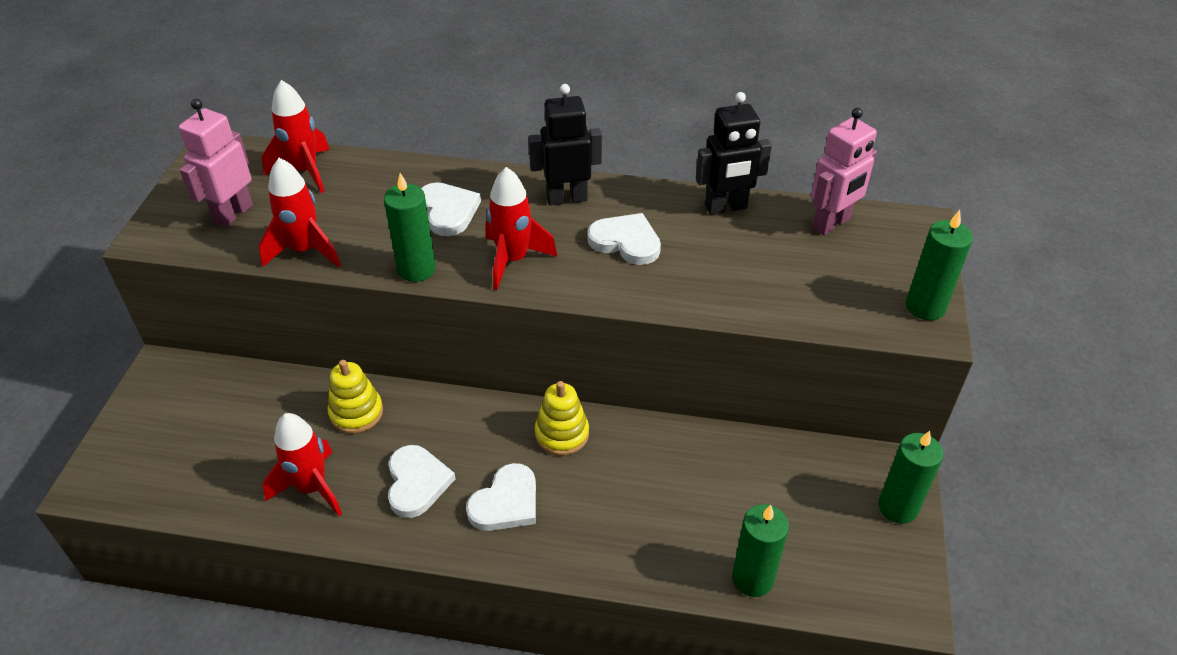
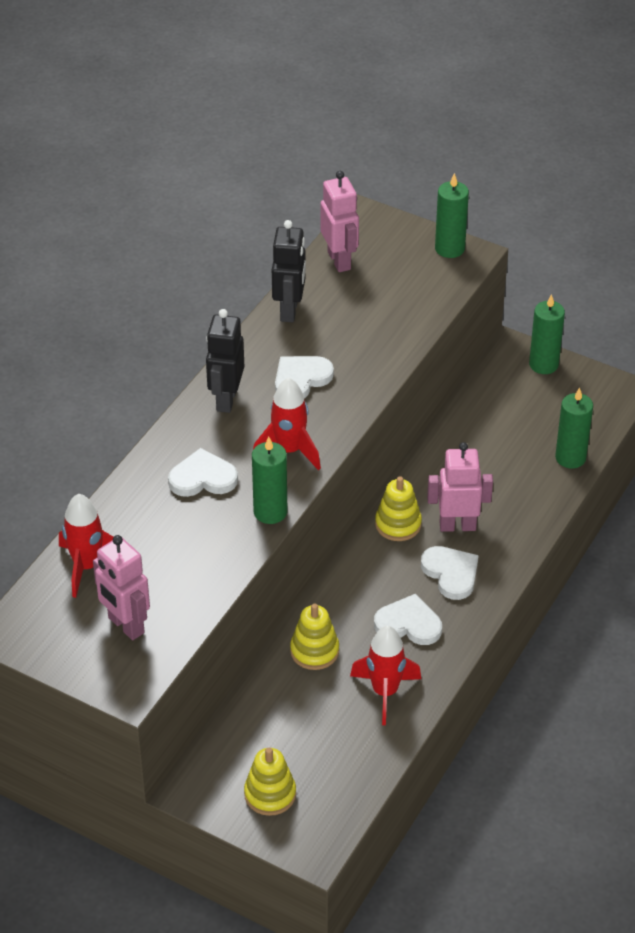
camera: 70 degrees left, 0 degrees up
(159, 429) = (270, 794): none -> yellow stacking toy
(305, 251) = (208, 581): red rocket -> none
(583, 489) = (457, 526): none -> pink robot

